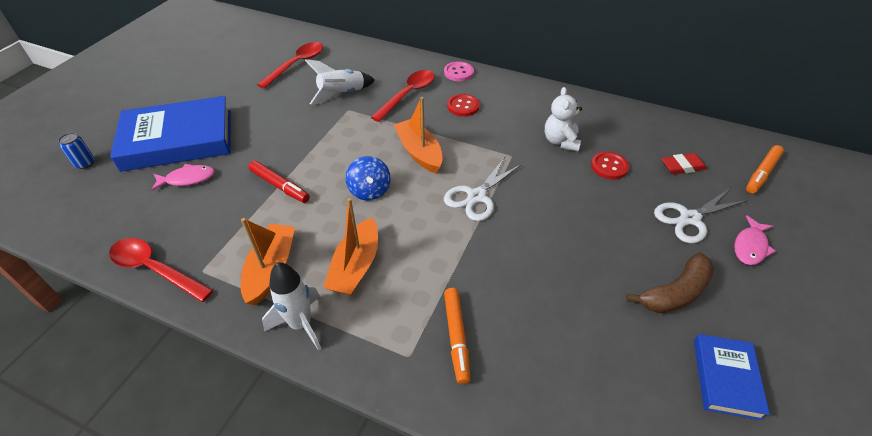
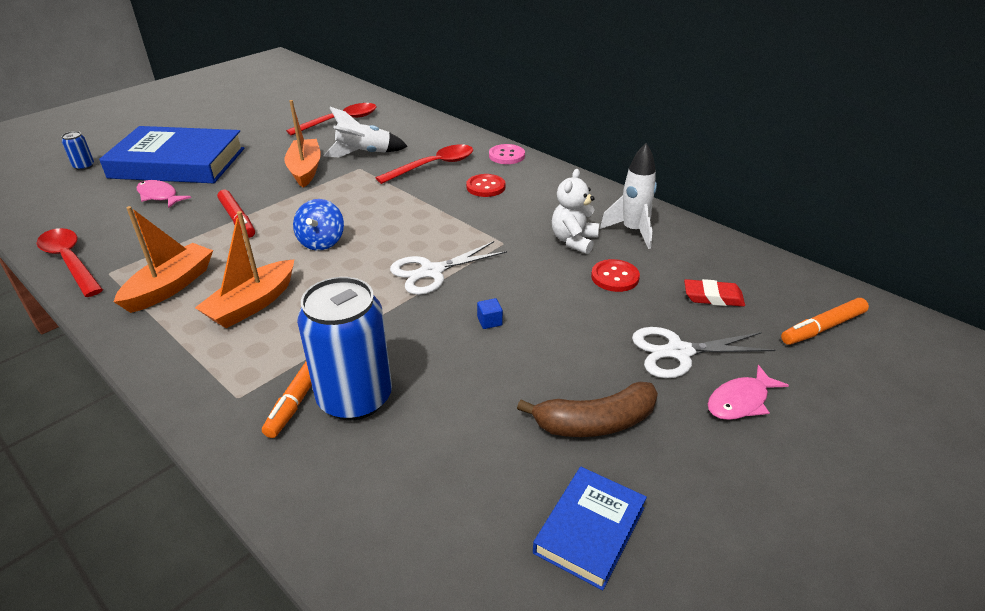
camera: 20 degrees right, 10 degrees down
(187, 179) = (159, 196): pink fish -> pink fish turned 150 degrees counterclockwise
(301, 324) = (158, 340): white rocket -> white rocket (632, 231)
(419, 152) = (402, 219): orange boat -> orange boat (305, 170)
(499, 327) = (355, 398): none -> blue can
(549, 229) = (489, 321): none -> blue cube

